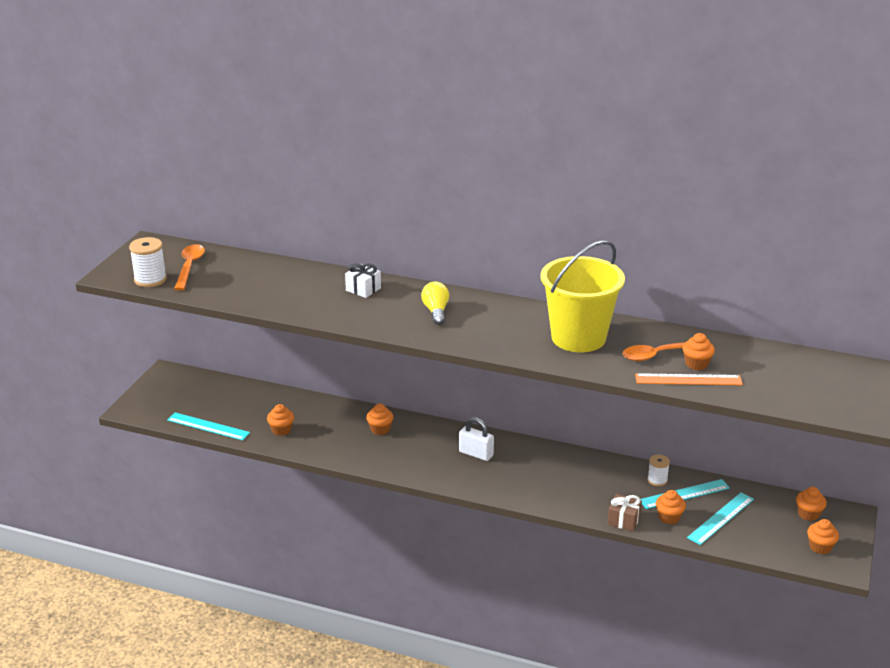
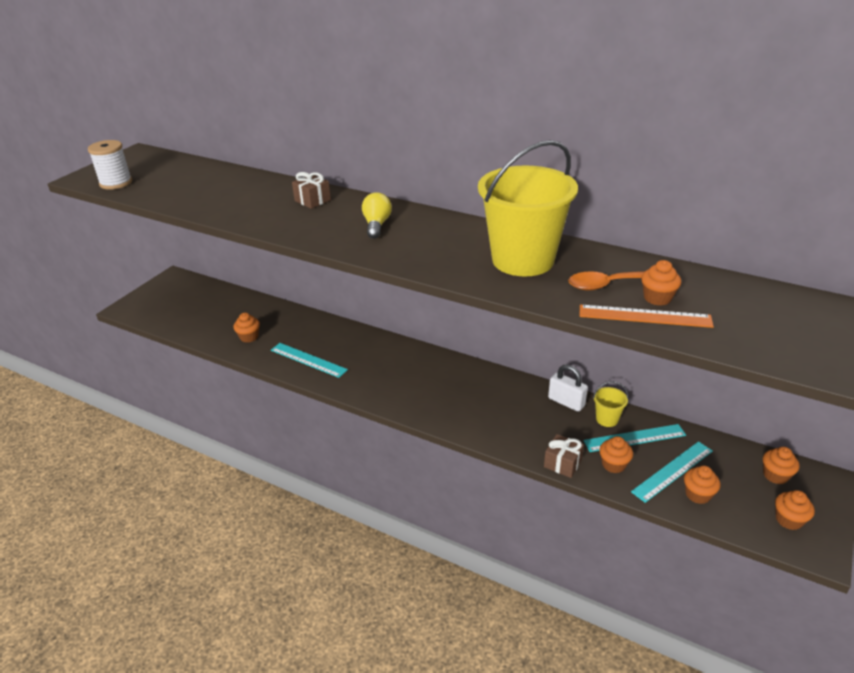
camera: 10 degrees right, 5 degrees up
(189, 267) = (159, 174): orange spoon -> none
(208, 426) = (185, 329): turquoise ruler -> turquoise ruler (308, 360)
(363, 289) = (312, 200): white gift -> brown gift
(380, 429) = (340, 343): orange cupcake -> orange cupcake (698, 494)
(476, 454) = (425, 375): white padlock -> white padlock (566, 402)
(657, 480) = (607, 419): white spool -> yellow bucket

